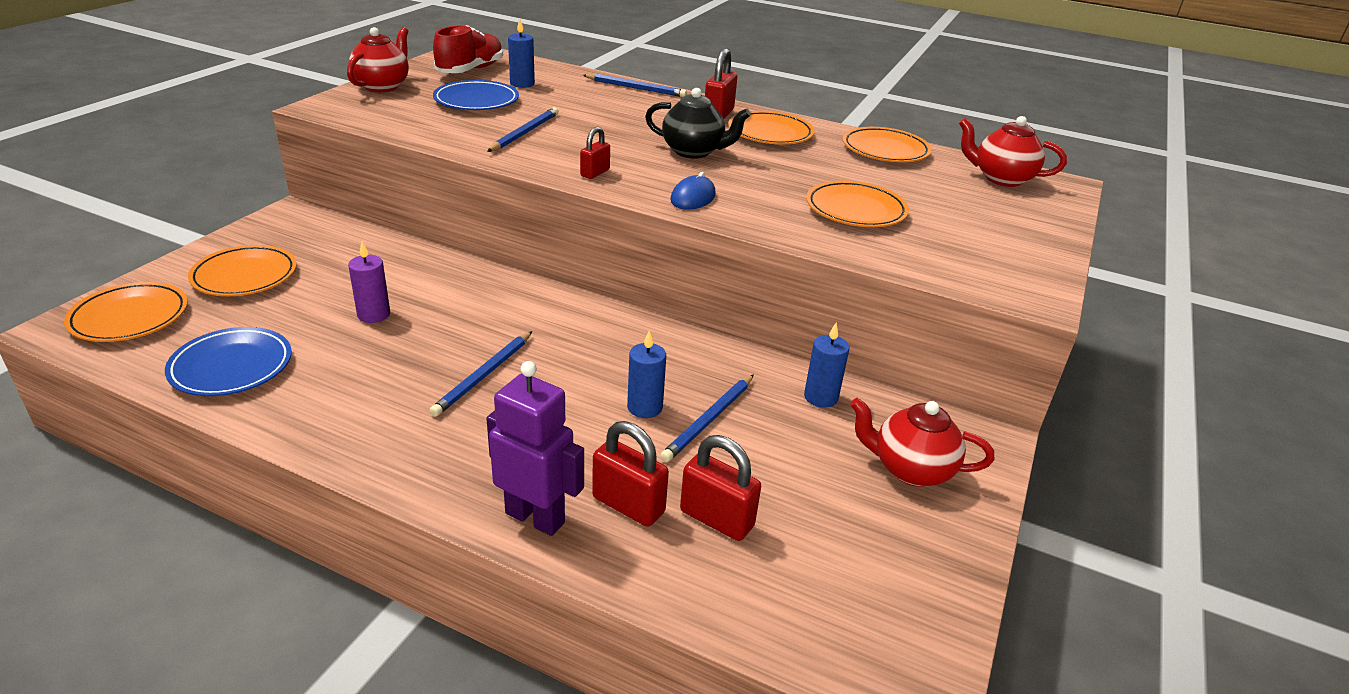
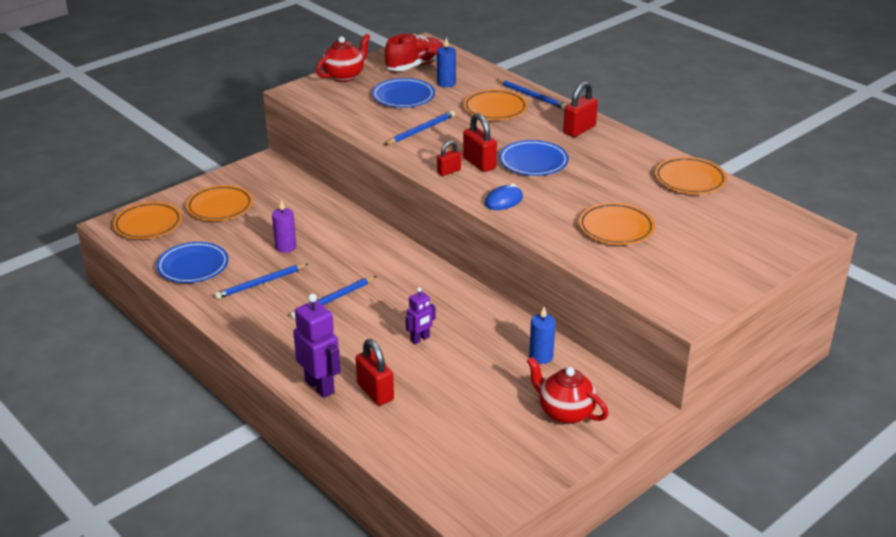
camera: 25 degrees right, 0 degrees up
(644, 407) = (420, 339): blue candle -> purple robot
(693, 152) = (533, 162): black teapot -> blue plate
(709, 420) = (456, 355): blue pencil -> blue pencil (260, 283)
(716, 519) = (421, 411): red padlock -> red padlock (479, 163)
(770, 133) = (607, 152): orange plate -> orange plate (495, 109)
(1001, 179) = (764, 218): red teapot -> none

